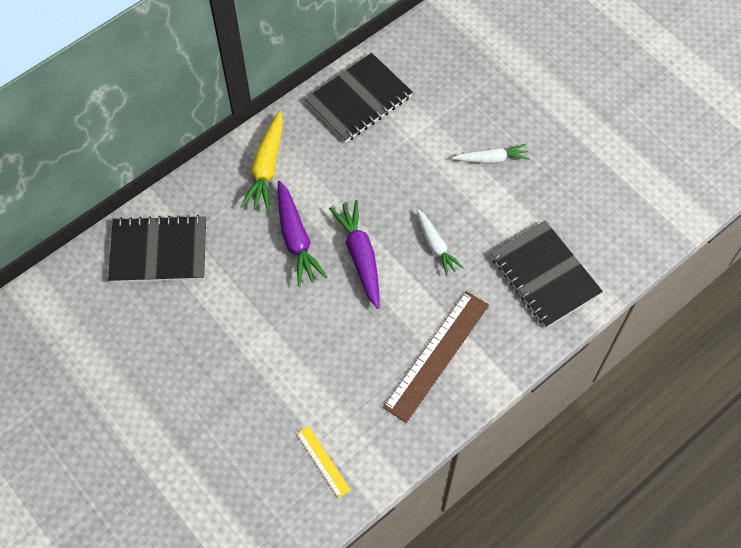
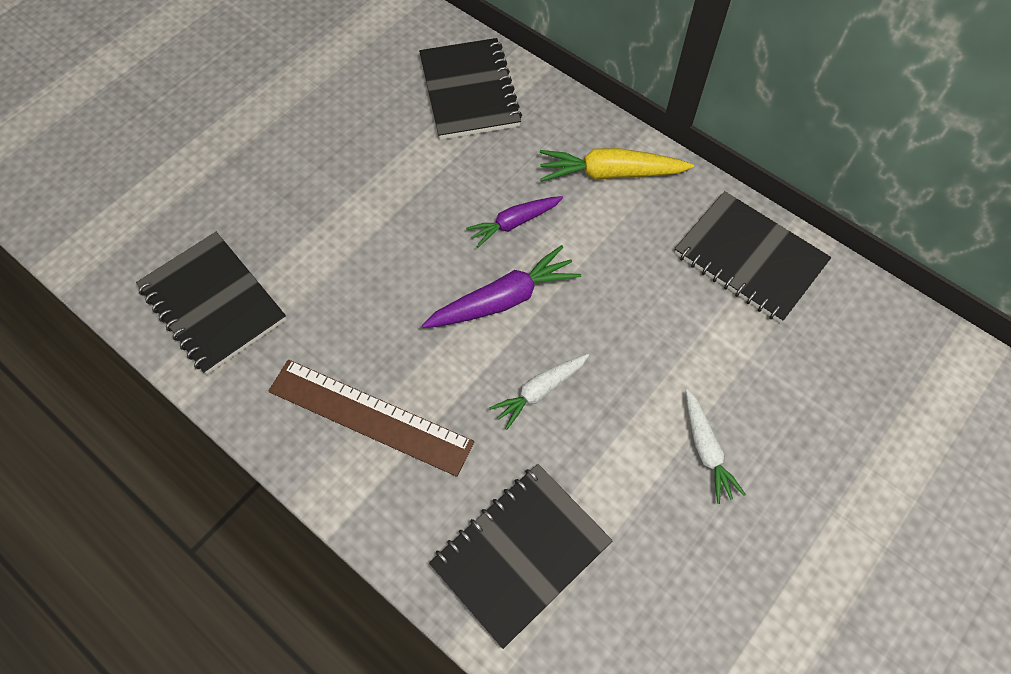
camera: 80 degrees right, 0 degrees up
(296, 239) = (514, 223): purple carrot -> purple carrot, size x0.66
(323, 461) = (213, 304): yellow ruler -> black notebook

